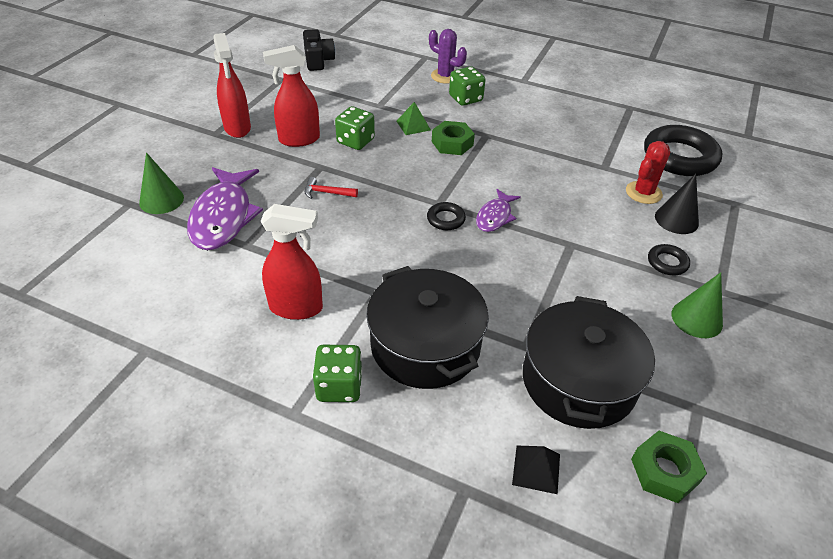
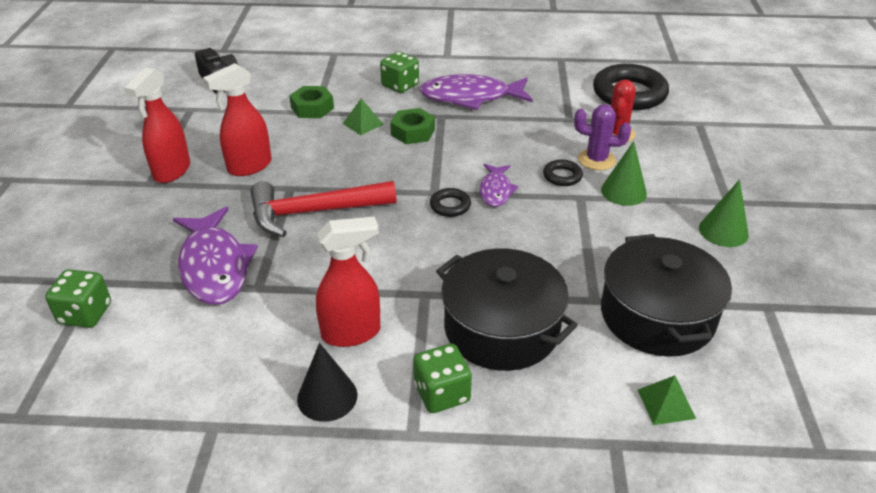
camera: 20 degrees left, 5 degrees down
(161, 200) = (130, 268): green cone -> green cone (623, 191)
(237, 128) = (172, 171): red spray bottle -> red spray bottle turned 60 degrees clockwise
(326, 193) = (313, 212): red hammer -> red hammer, size x2.40
(355, 141) = (312, 154): green dice -> green dice (85, 314)
(445, 76) = (366, 68): purple cactus -> purple cactus (596, 160)
(523, 124) = (470, 97): none -> purple fish
(536, 469) = (666, 404): black pyramid -> green pyramid
(664, 471) = (770, 367): green nut -> green nut (312, 108)
(667, 263) = (672, 190): black ring -> black ring (562, 176)
(676, 219) = (658, 150): black cone -> black cone (327, 396)

